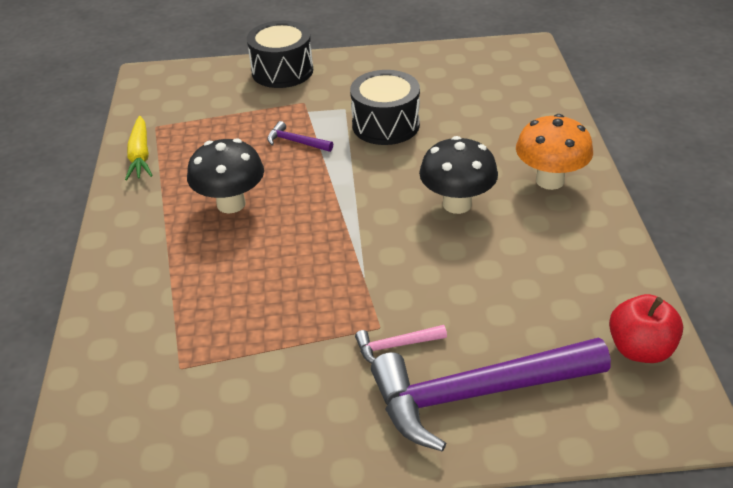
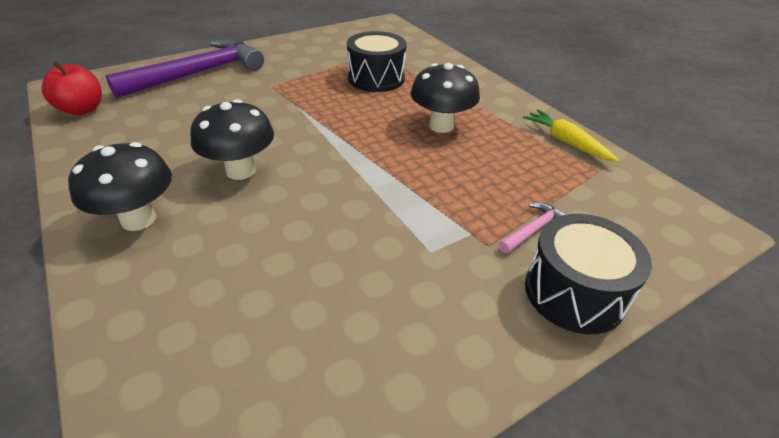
camera: 150 degrees right, 0 degrees up
(296, 142) = (444, 191): purple hammer -> none
(385, 125) = (362, 241): black drum -> black drum (376, 78)
(396, 346) = (257, 81): pink hammer -> pink hammer (533, 229)
(550, 180) = (138, 219): orange mushroom -> black mushroom

